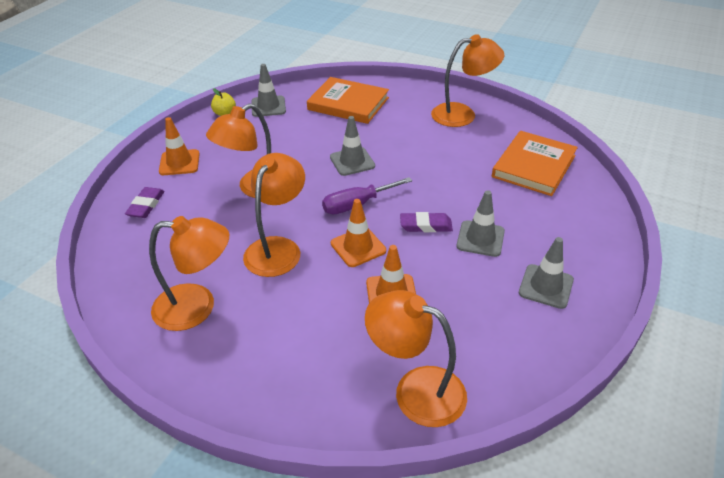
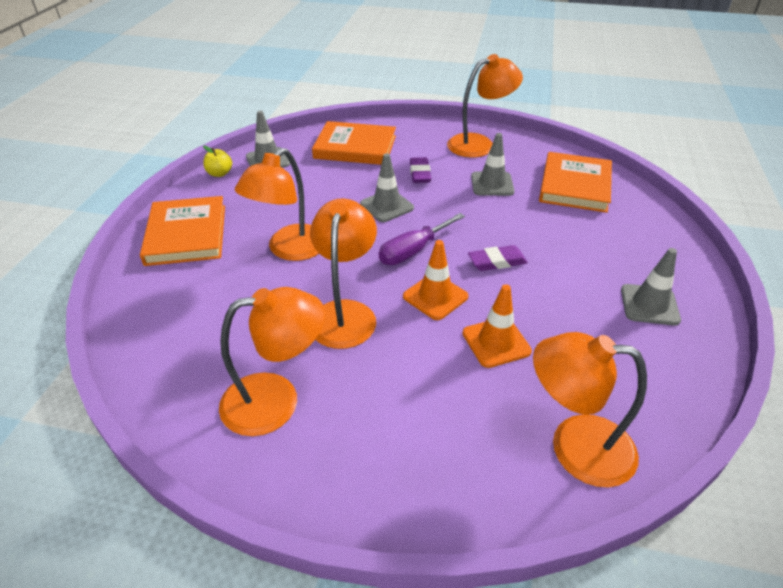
camera: 15 degrees left, 0 degrees up
(146, 205) = (163, 289): purple eraser -> purple eraser (420, 173)
(179, 163) = (186, 234): orange traffic cone -> orange book
(480, 239) = (559, 266): grey traffic cone -> grey traffic cone (492, 184)

